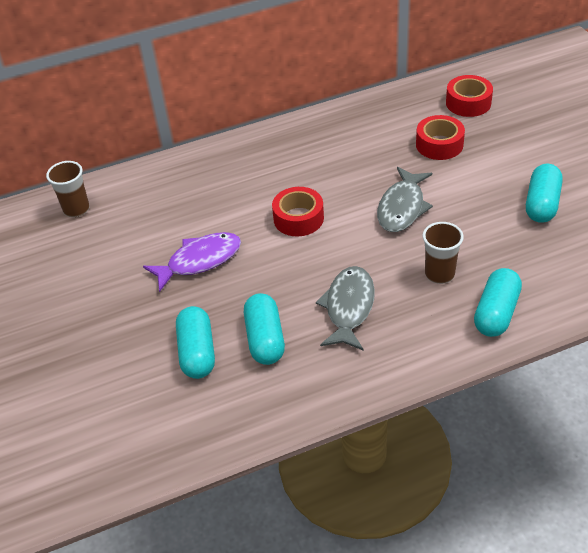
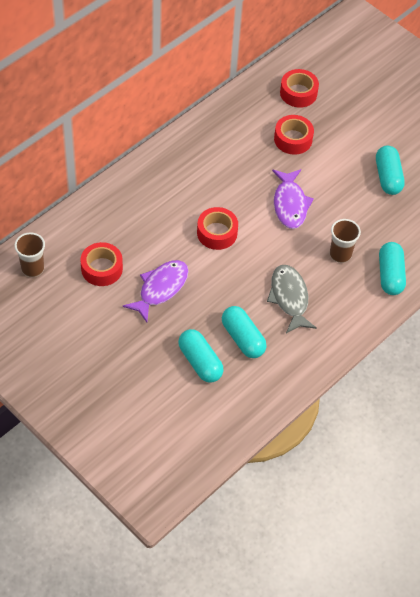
camera: 30 degrees left, 10 degrees up
(148, 226) = (102, 269): none -> red tape
(402, 207) = (290, 204): grey fish -> purple fish

